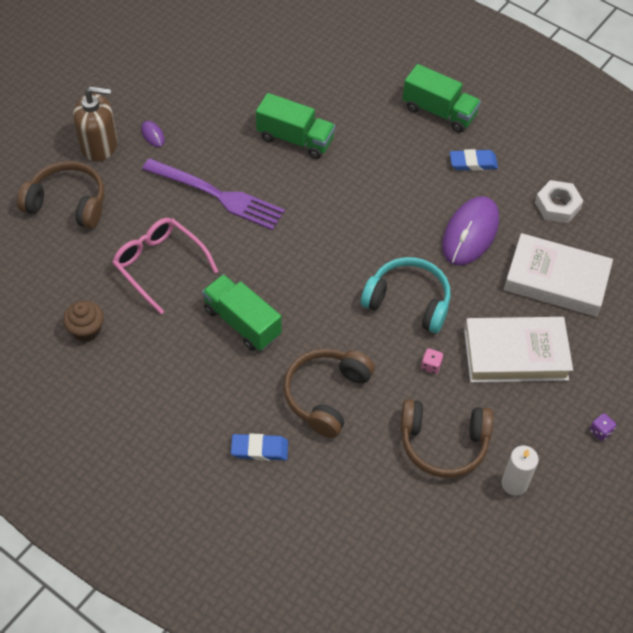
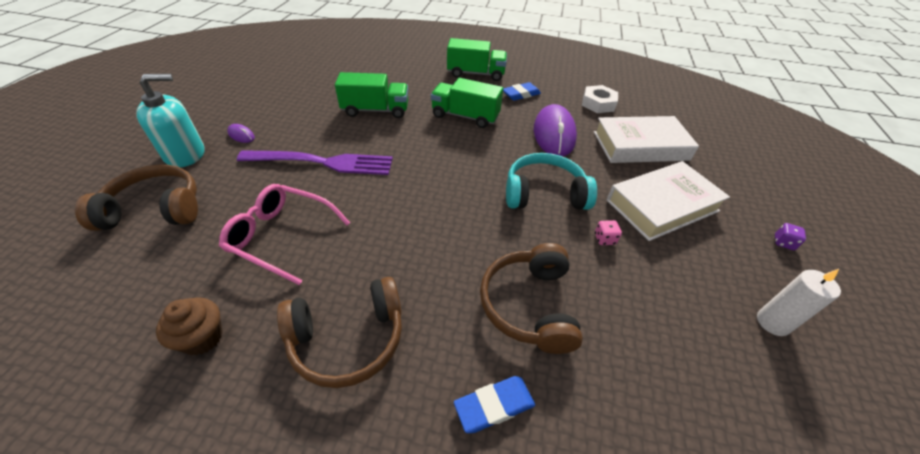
camera: 25 degrees left, 10 degrees down
(99, 145) = (185, 154): brown soap dispenser -> turquoise soap dispenser
(242, 322) = (398, 263): green truck -> green truck (465, 116)
(443, 443) = (677, 309): brown headphones -> brown headphones (348, 339)

